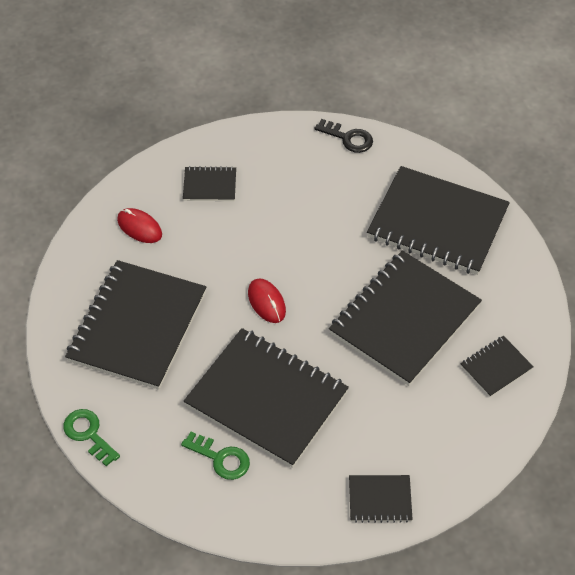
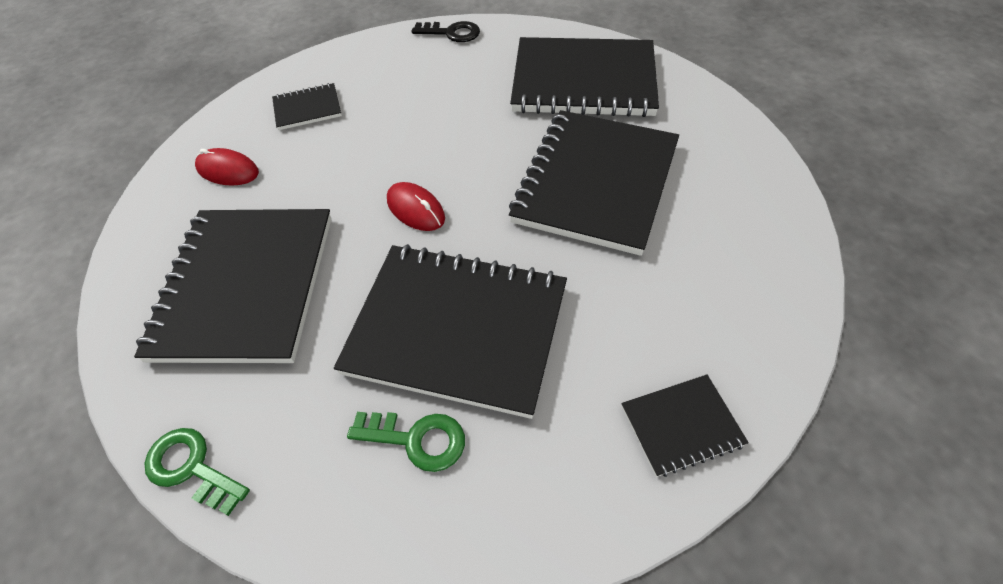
camera: 15 degrees left, 0 degrees up
(496, 367) = (734, 204): black notebook -> none

